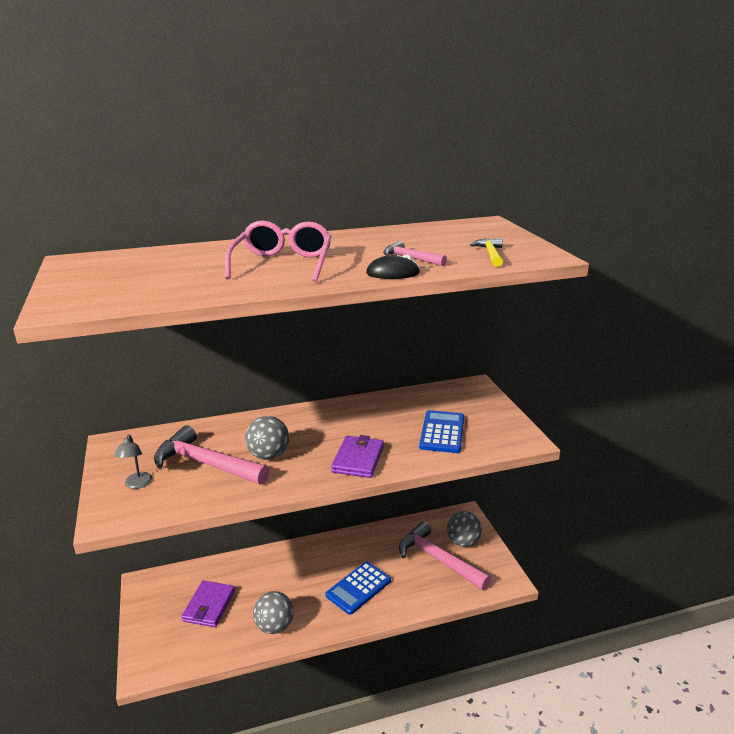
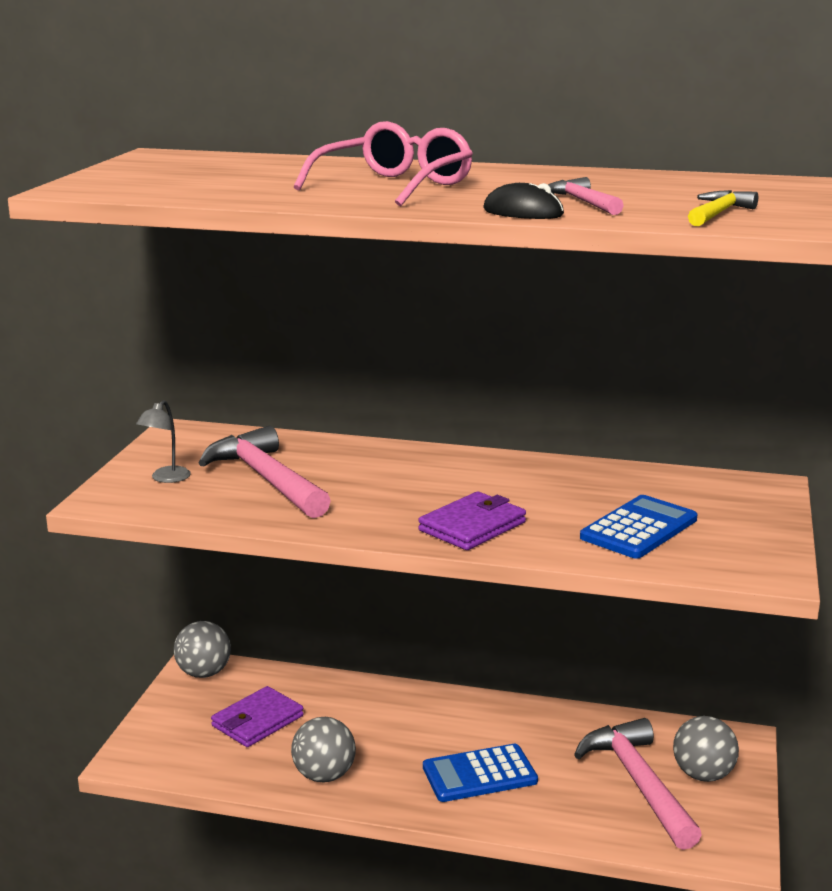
camera: 30 degrees right, 5 degrees down
(268, 455) = (354, 491): grey ball -> grey ball (204, 673)

